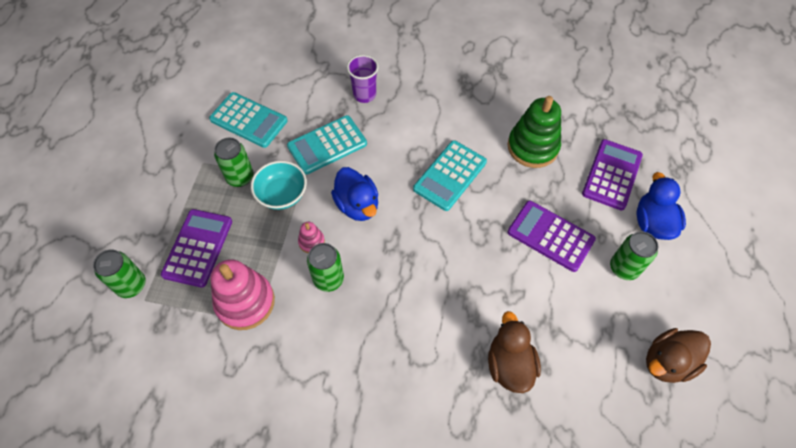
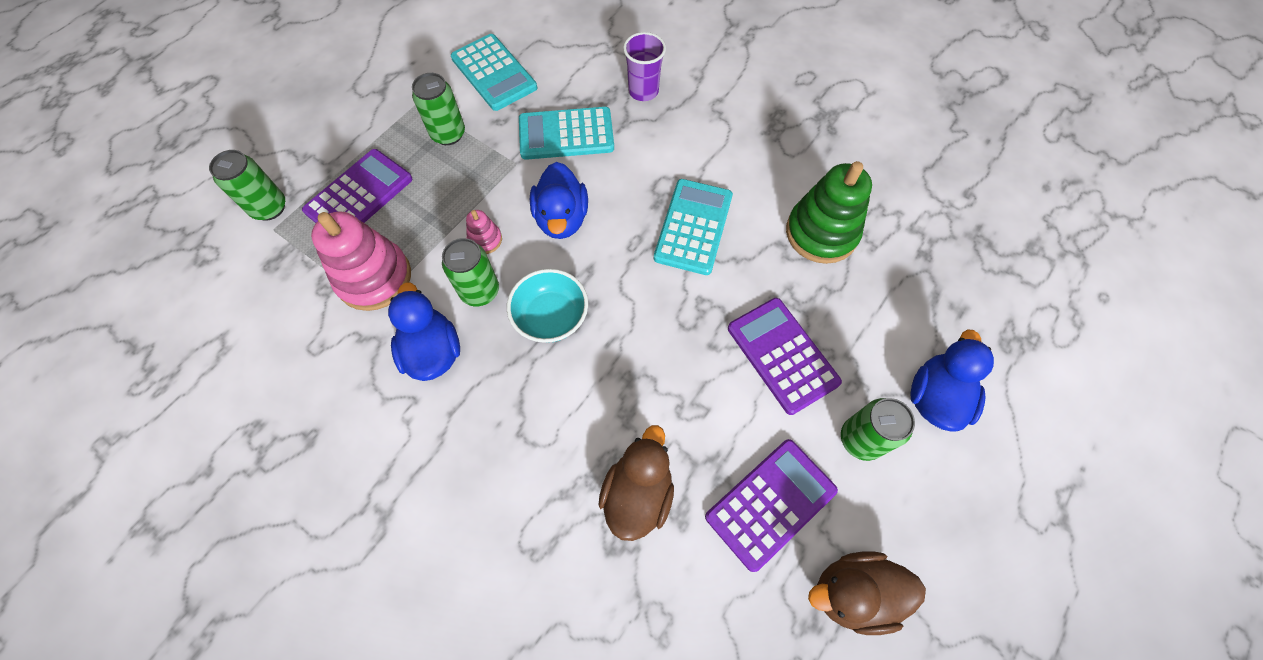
camera: 25 degrees right, 5 degrees up
(282, 194) = (483, 172): turquoise bowl -> turquoise bowl (551, 317)
(319, 334) = (432, 351): none -> blue duck
(450, 175) = (693, 227): turquoise calculator -> turquoise calculator turned 135 degrees clockwise
(612, 175) = (911, 310): purple calculator -> purple calculator (770, 503)

